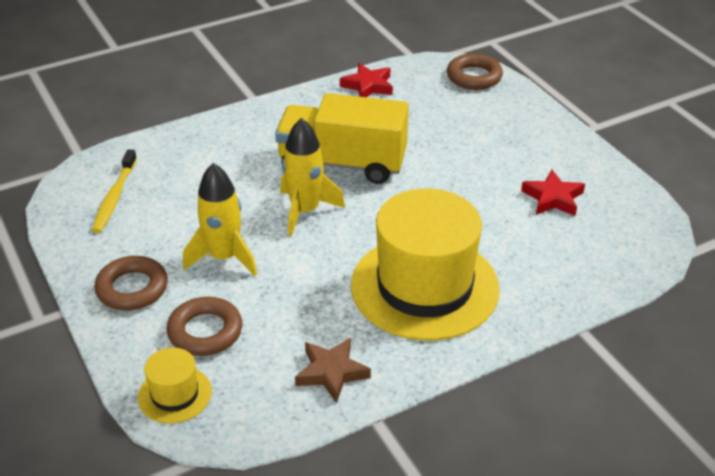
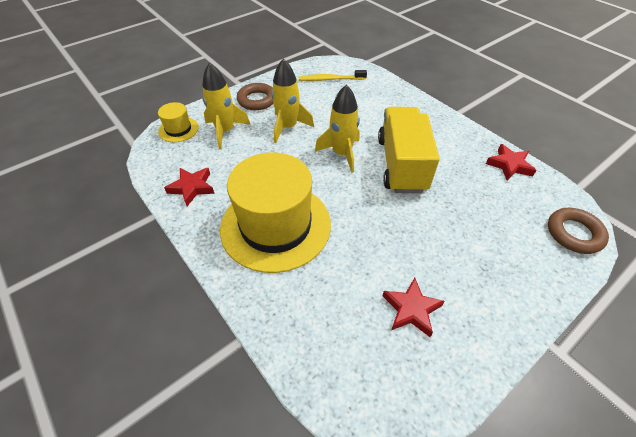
camera: 80 degrees right, 10 degrees up
(205, 331) = (225, 131): brown ring -> yellow rocket
(331, 372) = (192, 188): brown star -> red star

